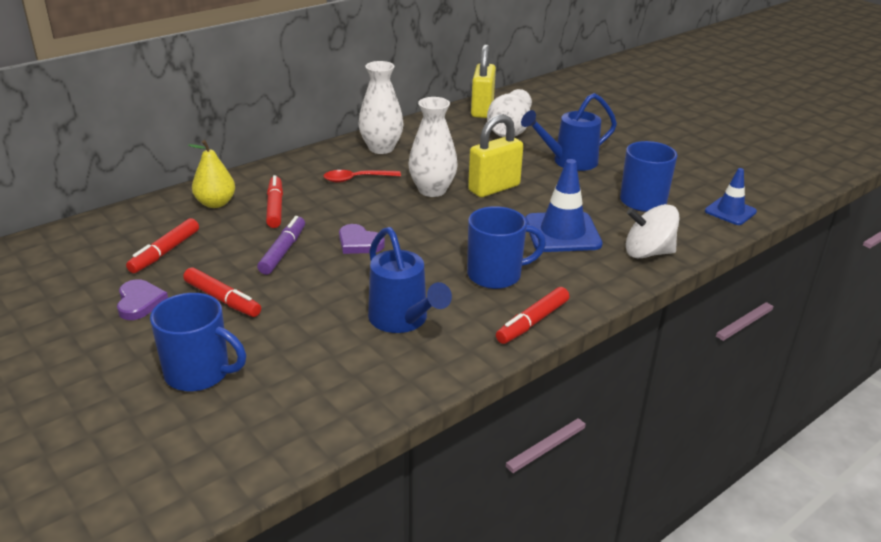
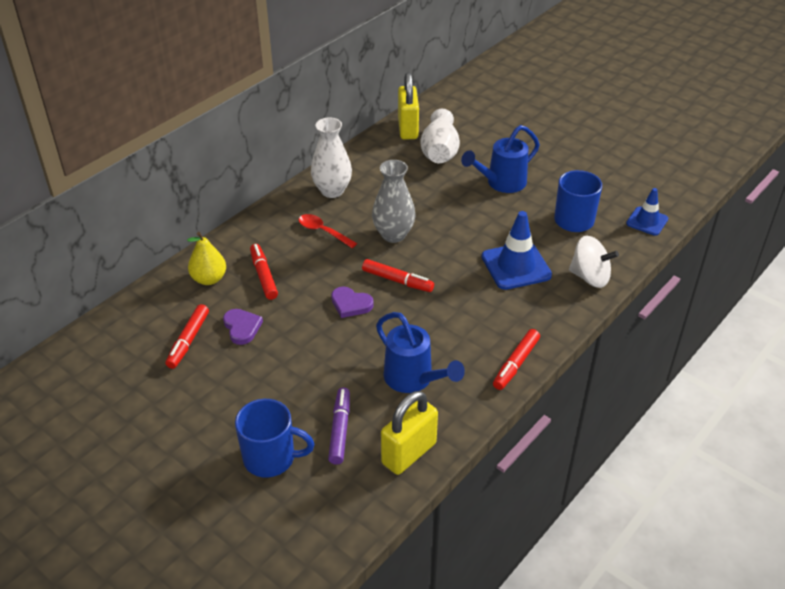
camera: 10 degrees left, 10 degrees up
(139, 302) = (191, 397): purple heart -> purple heart (242, 328)
(222, 299) = (259, 382): red marker -> red marker (397, 281)
(283, 251) = (289, 323): purple marker -> purple marker (340, 429)
(356, 179) = (323, 231): red spoon -> red spoon turned 60 degrees clockwise
(432, 190) = (393, 235): white vase -> grey vase
(494, 188) = (445, 224): yellow padlock -> yellow padlock (409, 453)
(496, 275) = (474, 320): blue mug -> none
(648, 253) = (590, 277): white spinning top -> white spinning top turned 150 degrees counterclockwise

